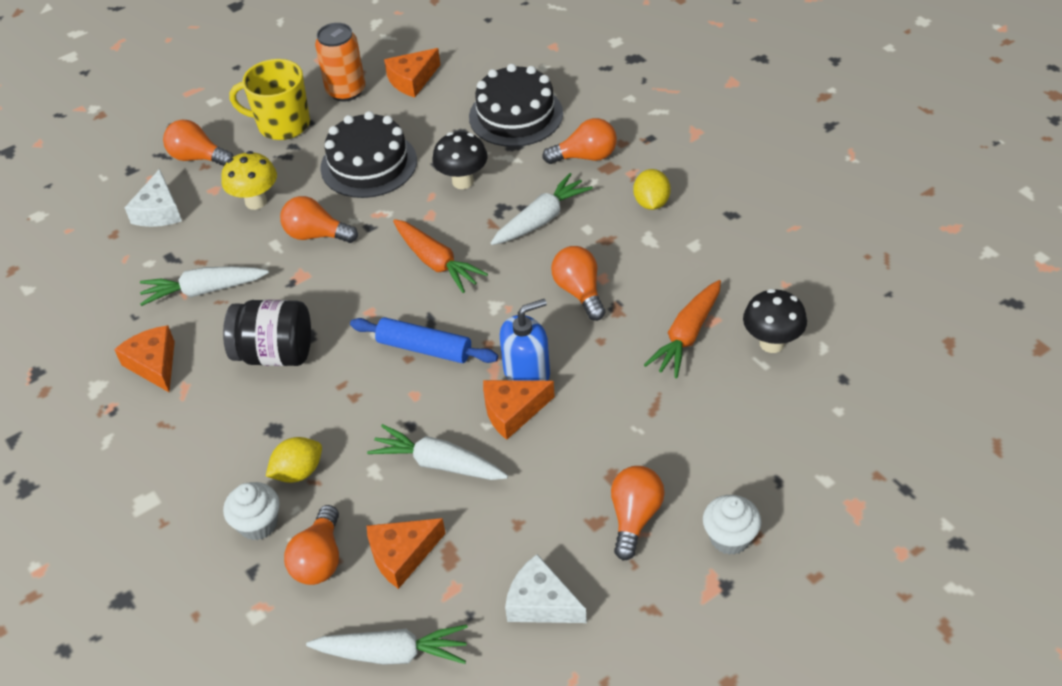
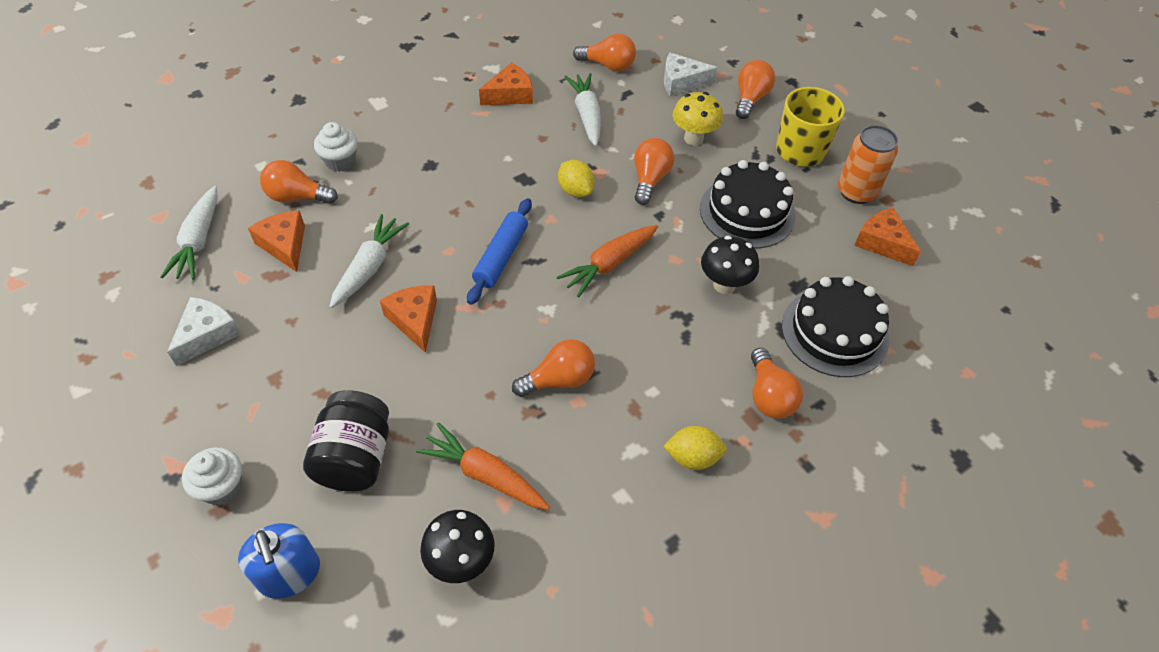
camera: 85 degrees right, 5 degrees up
(275, 353) = (510, 161): black jar -> black jar (355, 458)
(298, 472) = (383, 181): yellow lemon -> yellow lemon (575, 190)
(527, 372) = (459, 332): blue soap dispenser -> blue soap dispenser (289, 573)
(541, 219) = (667, 350): white carrot -> none
(634, 517) = (270, 409): orange light bulb -> orange light bulb (608, 65)

